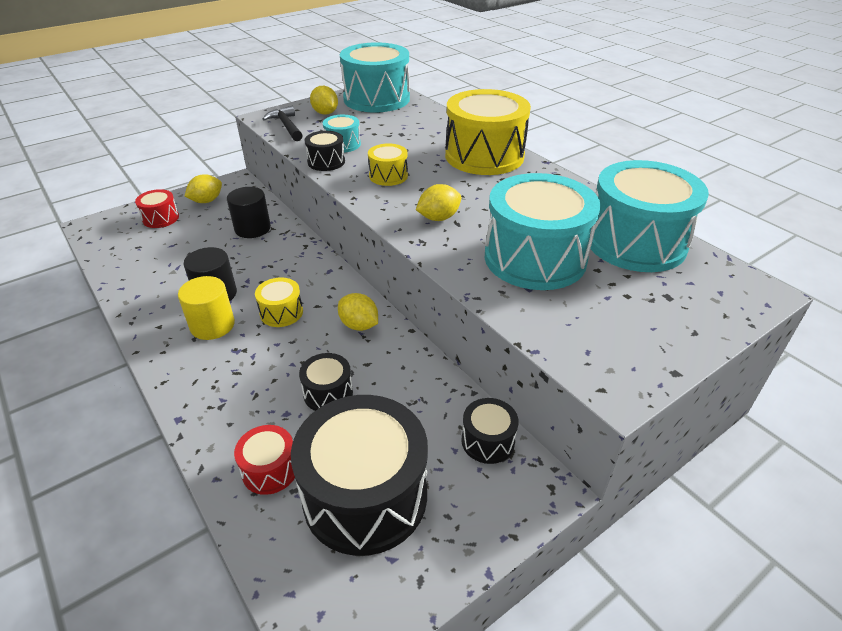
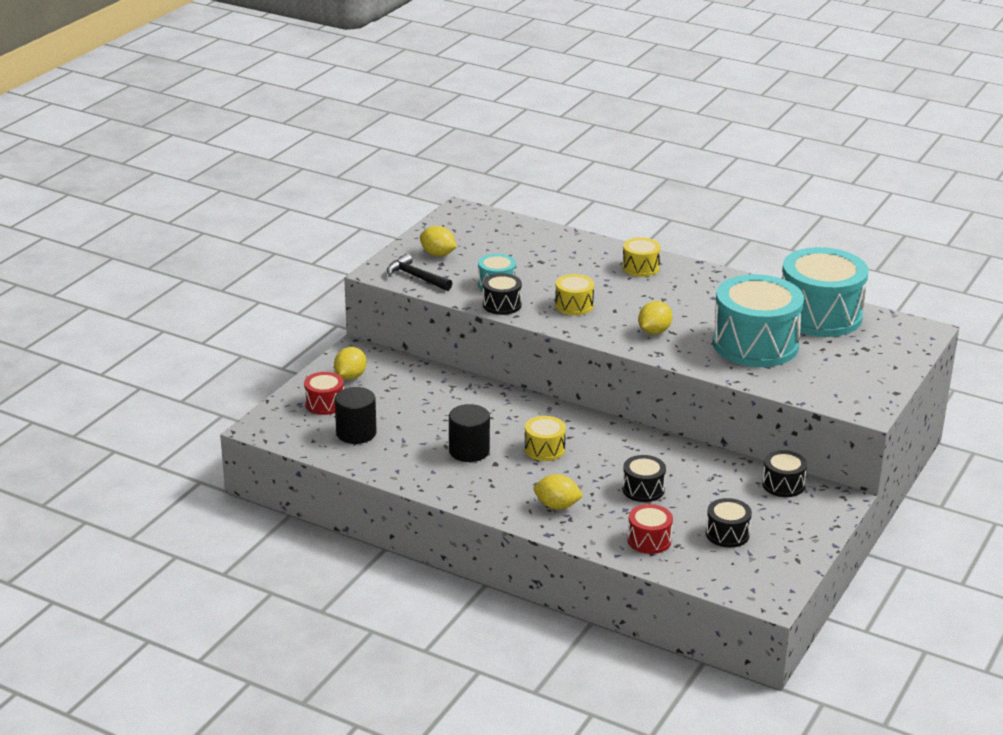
camera: 25 degrees left, 10 degrees down
(212, 325) = (496, 473): yellow cylinder -> none
(252, 228) = (433, 391): black cylinder -> black cylinder (356, 433)
(359, 325) = (620, 441): yellow lemon -> yellow lemon (557, 506)
(365, 495) = (727, 534): black drum -> black drum, size x0.47
(376, 99) = (472, 226): turquoise drum -> none
(484, 156) = (640, 267): yellow drum -> yellow drum, size x0.47

